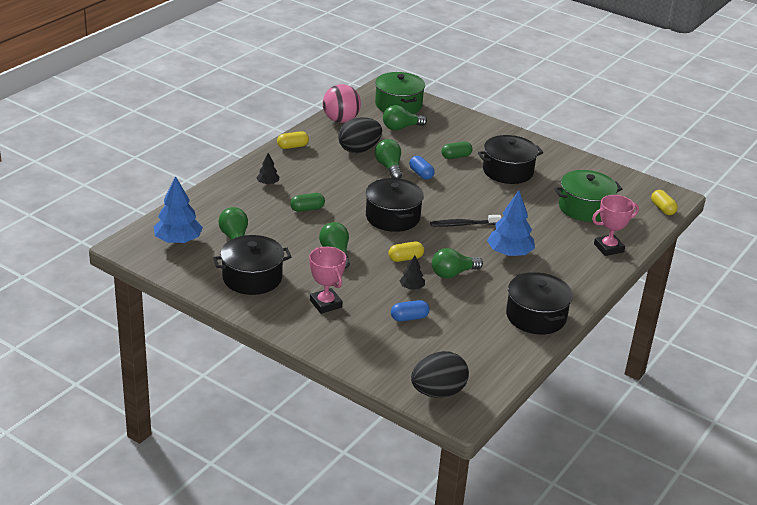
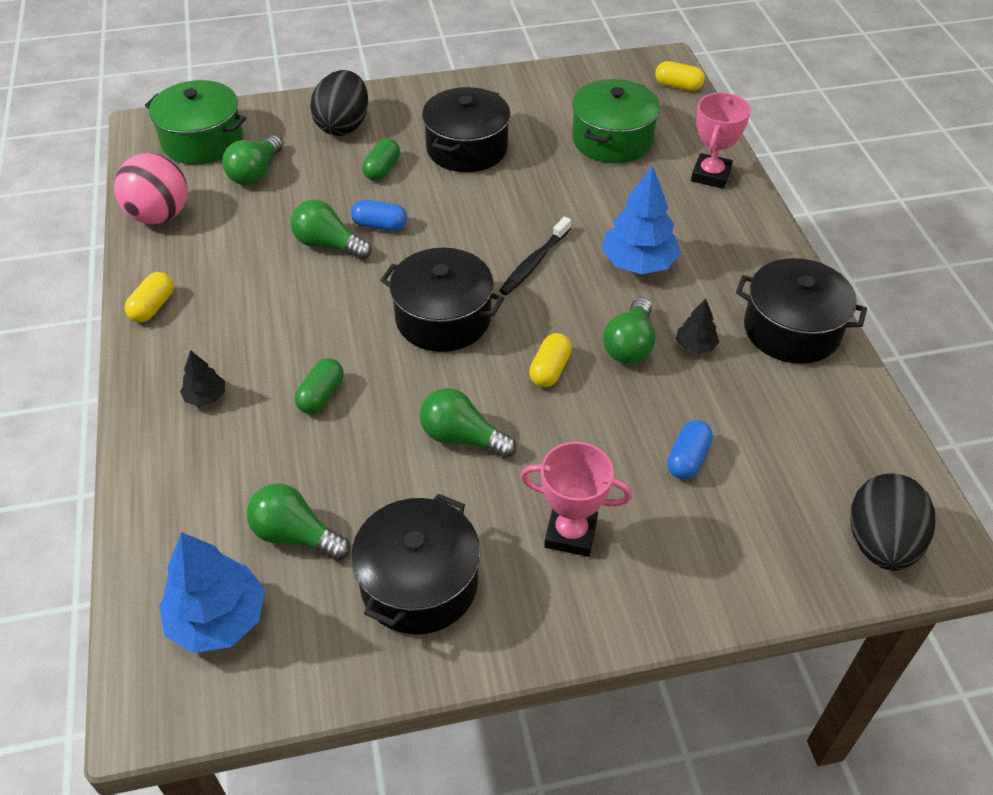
camera: 45 degrees left, 15 degrees up
(359, 150) = (251, 245): black egg -> black egg (343, 126)
(412, 287) = (621, 408): black tree -> black tree (695, 346)

